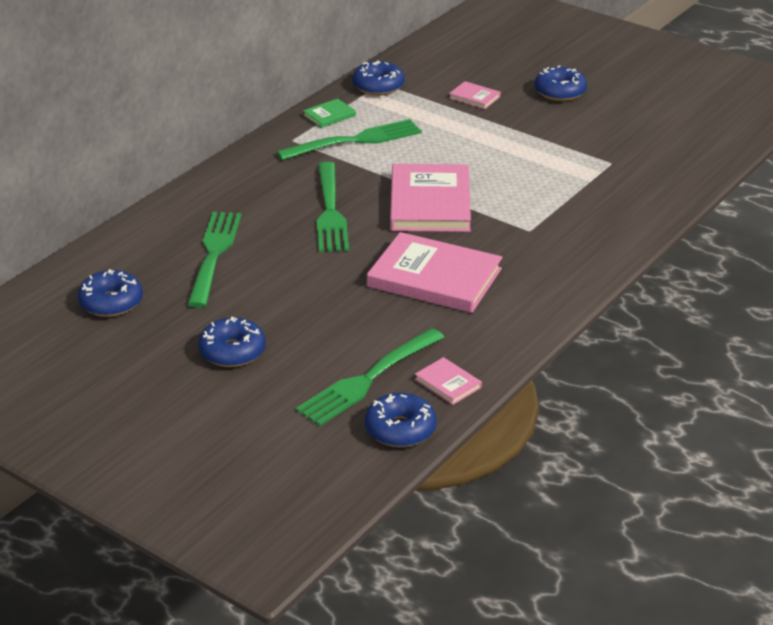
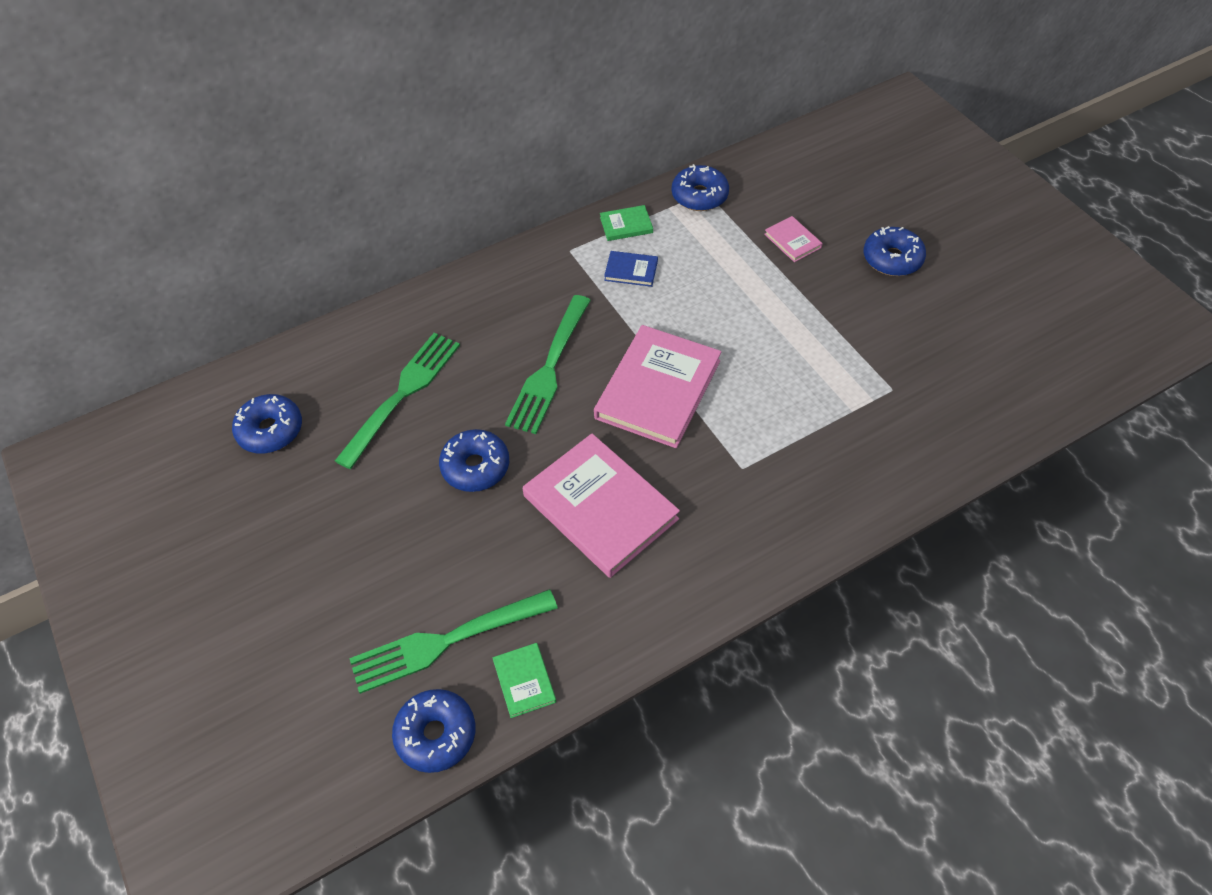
camera: 25 degrees right, 20 degrees up
(232, 351) = (340, 545): blue donut -> blue donut (475, 467)
(354, 141) = (631, 270): green fork -> blue book
(448, 383) = (524, 681): pink book -> green book

